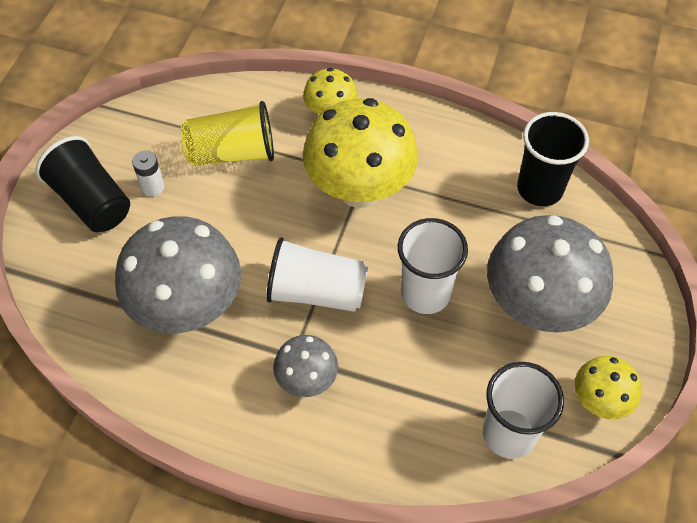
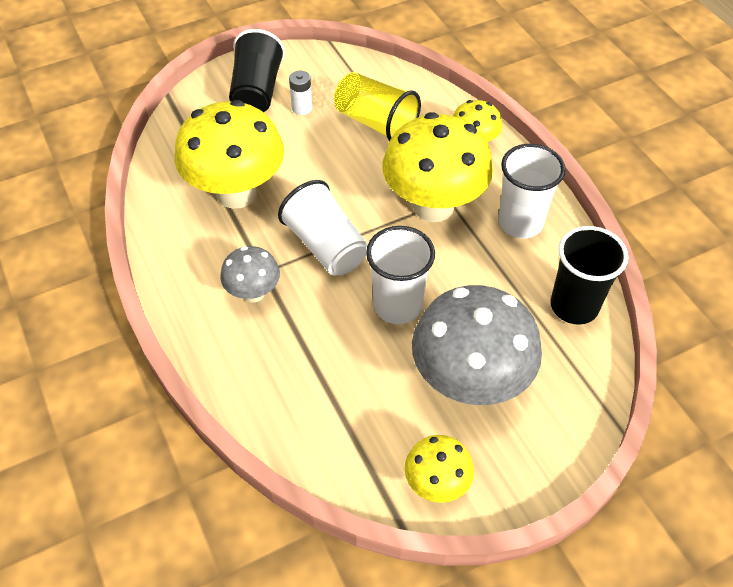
camera: 45 degrees right, 5 degrees down
(188, 308) = (236, 193): grey mushroom -> yellow mushroom
(509, 433) = (342, 443): white cup -> white cup (520, 223)

